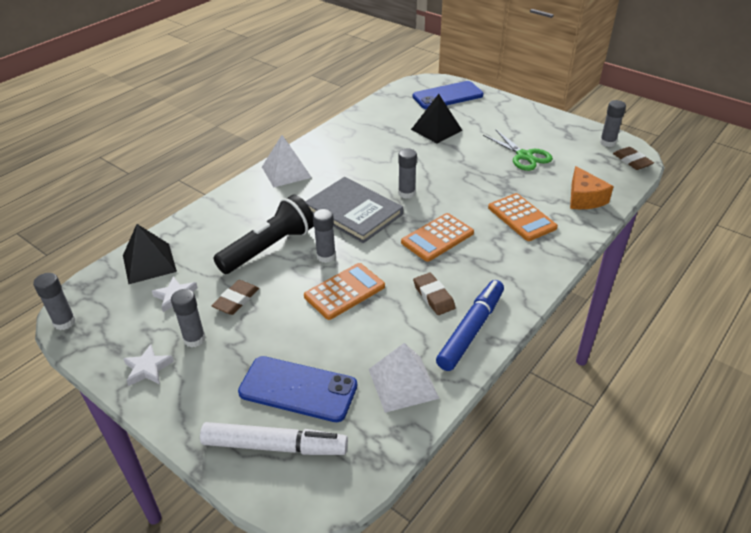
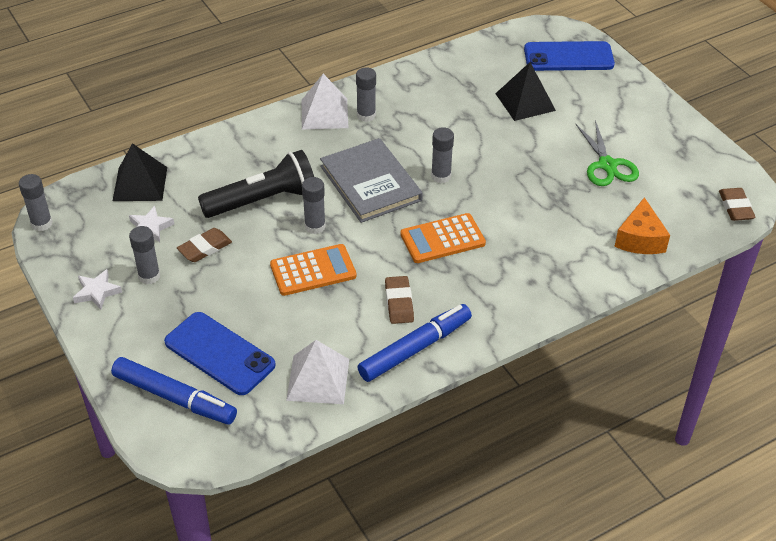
camera: 20 degrees right, 5 degrees up
(275, 446) = (175, 397): white marker -> blue marker
(521, 218) = (550, 242): orange calculator -> none
(607, 142) = (724, 174): grey glue stick -> grey glue stick (366, 115)

